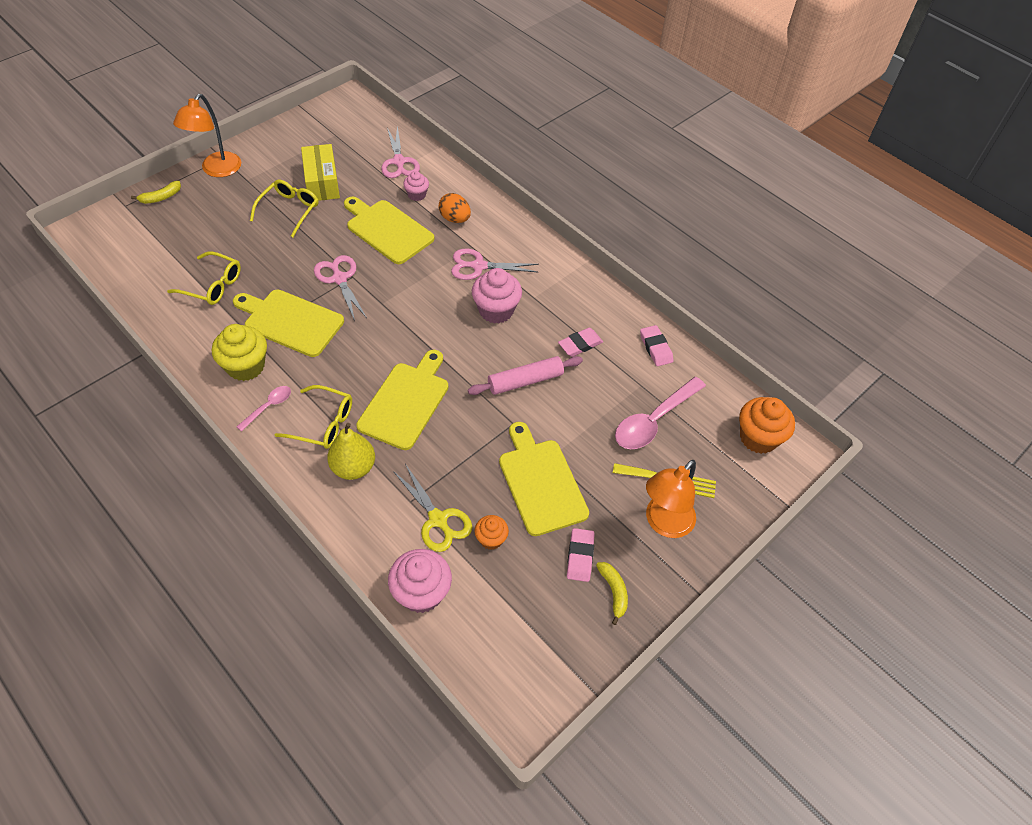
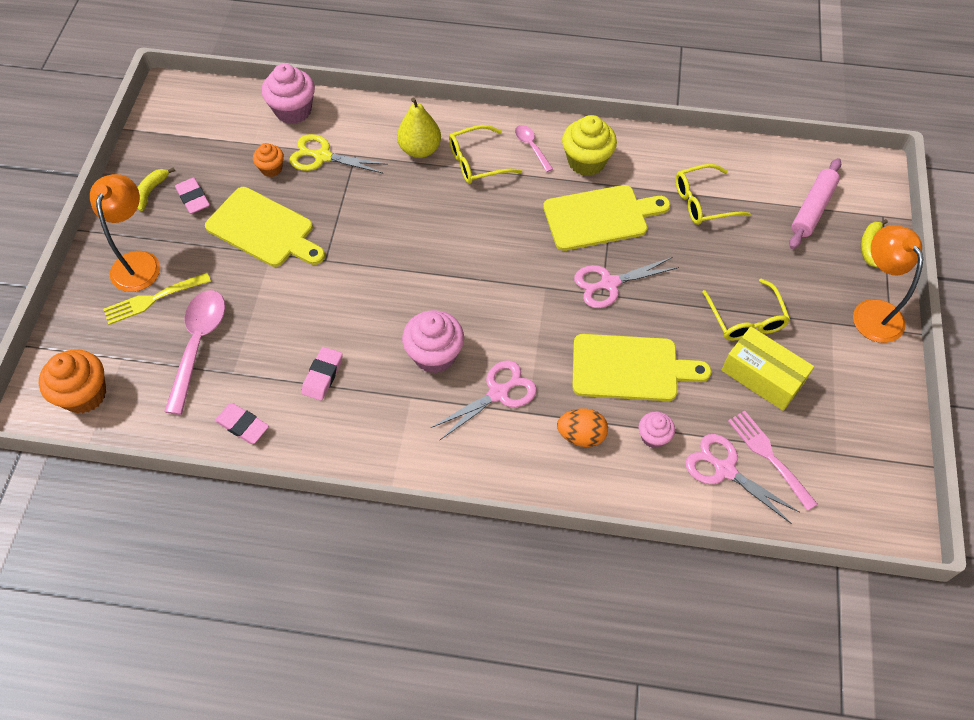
camera: 145 degrees right, 5 degrees up
(268, 407) = (531, 147): pink spoon -> pink spoon turned 150 degrees clockwise
(339, 279) = (609, 283): pink scissors -> pink scissors turned 135 degrees clockwise
(369, 153) = (768, 456): none -> pink fork
(406, 402) = (431, 218): yellow cutting board -> none
(525, 381) = (346, 303): pink rolling pin -> pink rolling pin (812, 209)
(613, 592) = (151, 191): yellow banana -> yellow banana turned 75 degrees clockwise

